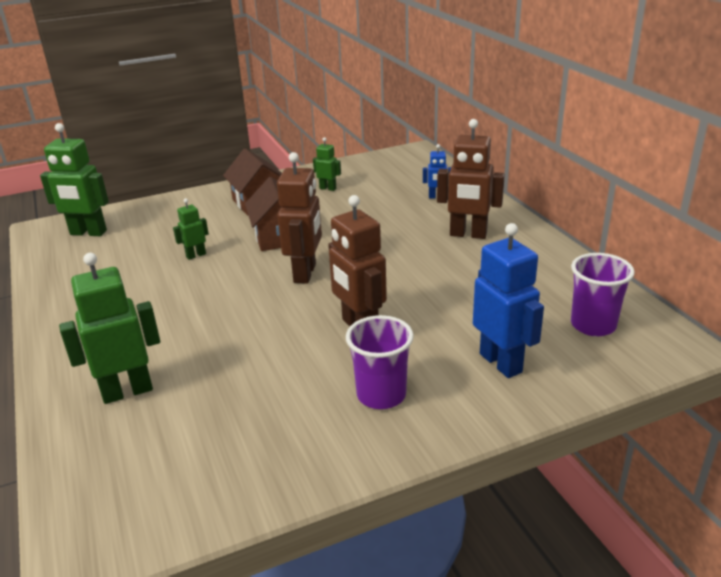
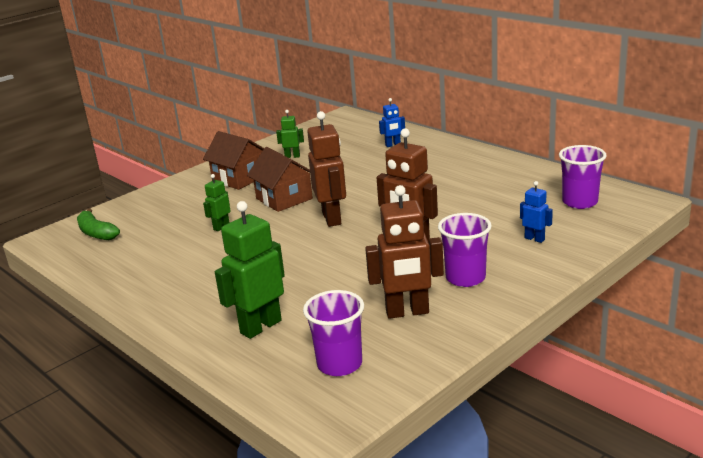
camera: 20 degrees left, 5 degrees down
(88, 233) = (96, 233): green robot -> green banana
(158, 471) = (339, 364): none -> purple cup
(468, 234) = (441, 165): brown robot -> brown robot (407, 312)
(501, 363) = (534, 239): blue robot -> blue robot, size x0.52

